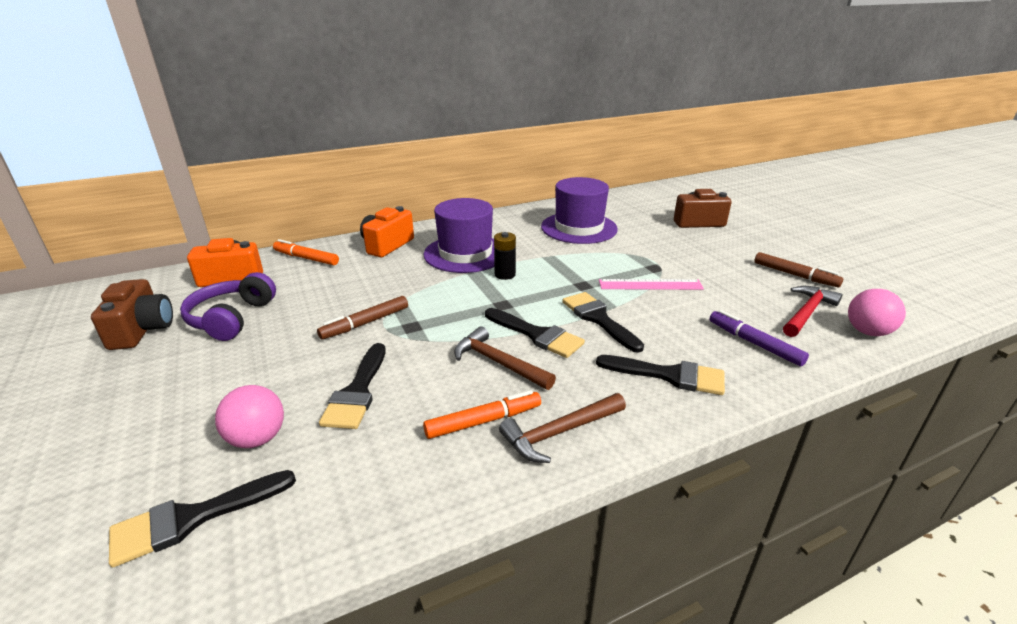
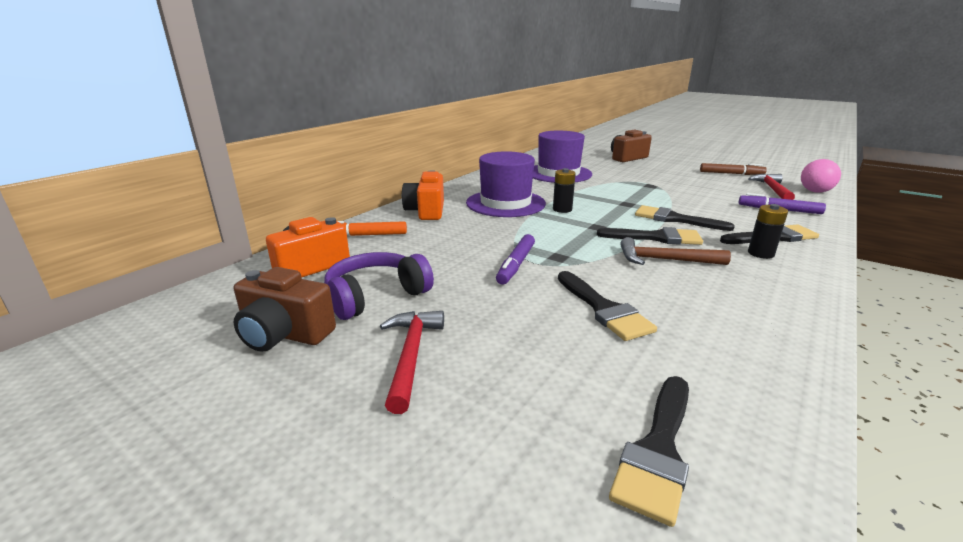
camera: 30 degrees left, 5 degrees down
(142, 330) = (284, 334): brown camera -> brown camera turned 150 degrees clockwise
(178, 376) = (411, 355): none -> red hammer
(231, 318) = (376, 296): purple headphones -> purple headphones turned 75 degrees clockwise
(257, 438) = (590, 370): pink ball -> none
(365, 323) = (516, 265): brown marker -> purple marker
(483, 421) = (726, 295): orange marker -> none
(559, 432) = (780, 285): brown hammer -> none
(612, 390) = (760, 253): none -> black battery
(650, 284) = (666, 194): pink ruler -> none

